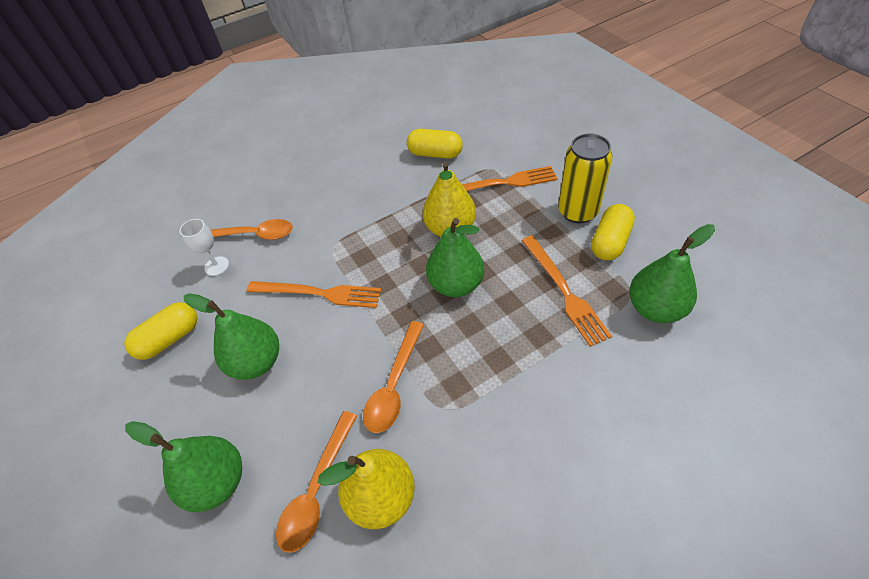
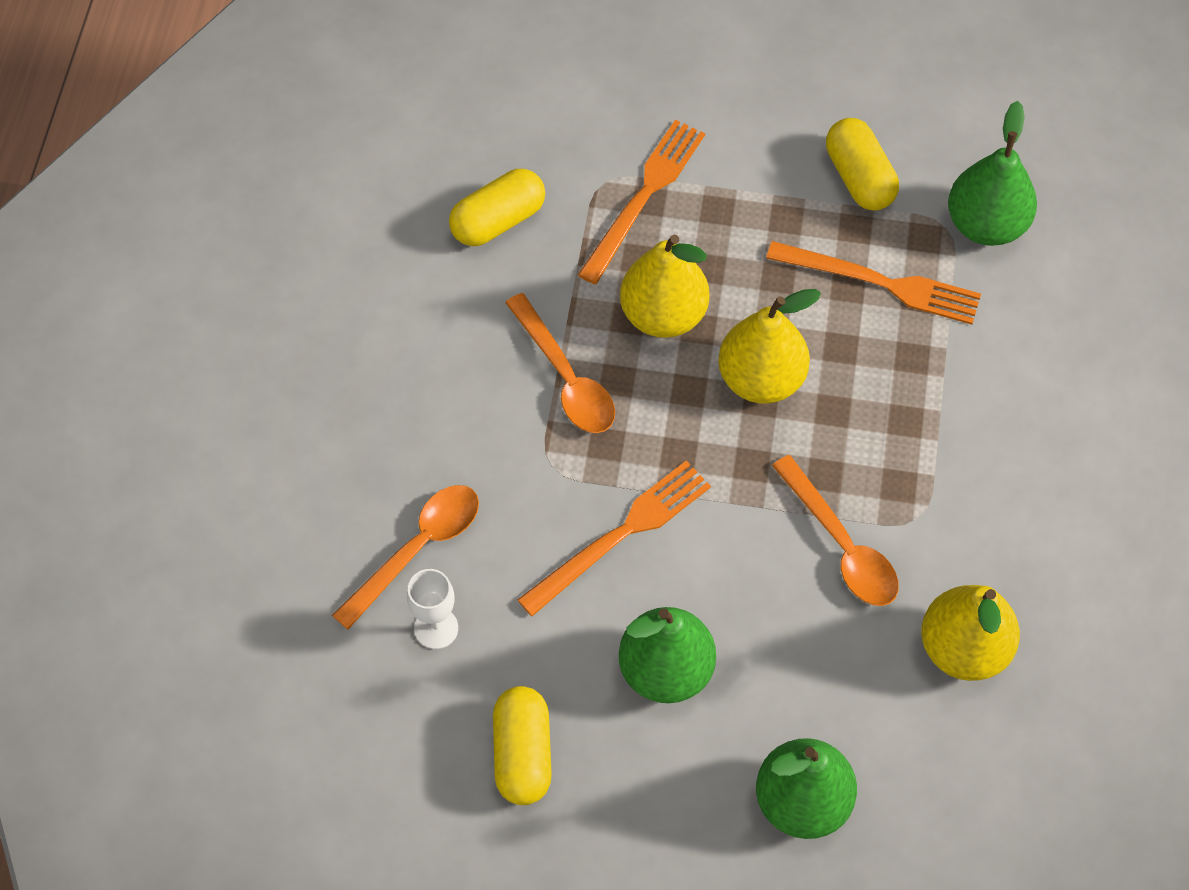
camera: 55 degrees left, 10 degrees up
(317, 489) = (901, 704): orange spoon -> orange spoon (565, 377)
(456, 284) = (761, 379): green pear -> yellow pear
(577, 211) = (780, 164): yellow can -> none

